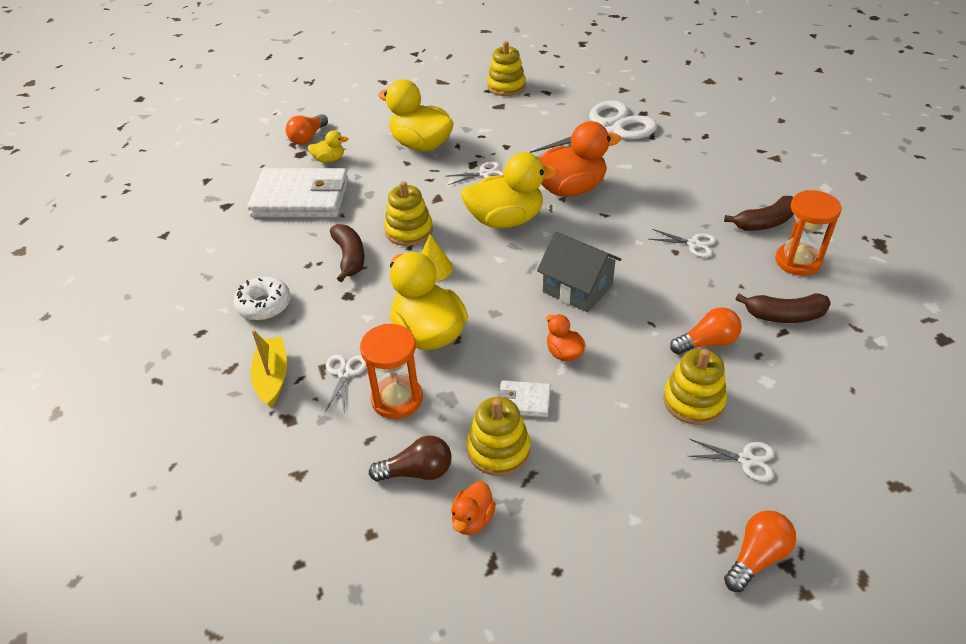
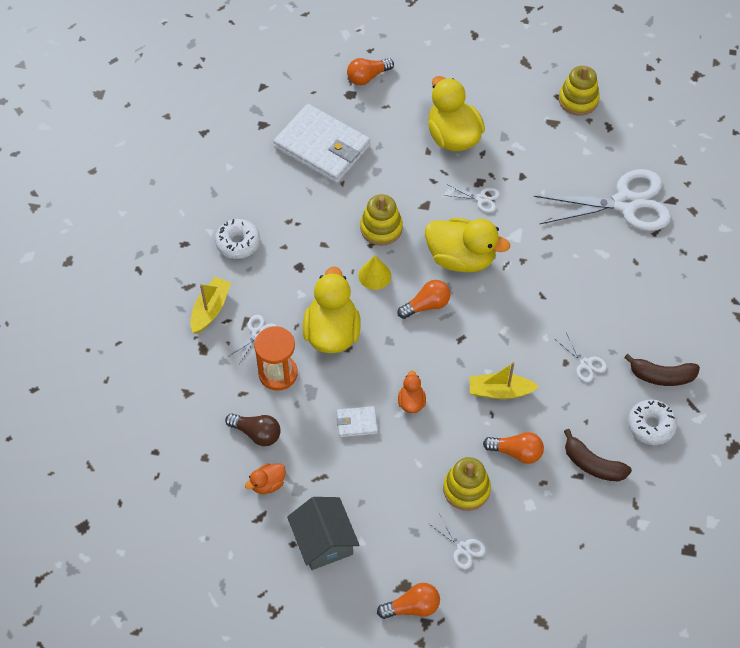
camera: 30 degrees right, 15 degrees up
(329, 159) = (369, 114): yellow duck -> none
(349, 258) = (321, 231): brown banana -> none
(498, 450) = (315, 448): yellow stacking toy -> none
(506, 268) = (426, 305): none -> orange light bulb
(524, 401) = (357, 423): white wallet -> white wallet turned 45 degrees counterclockwise
(570, 189) = (536, 254): orange duck -> none
(577, 288) = (464, 353): grey house -> grey house (323, 541)
(640, 301) = (500, 391): none -> yellow boat
(798, 261) = (651, 425): orange hourglass -> white donut

